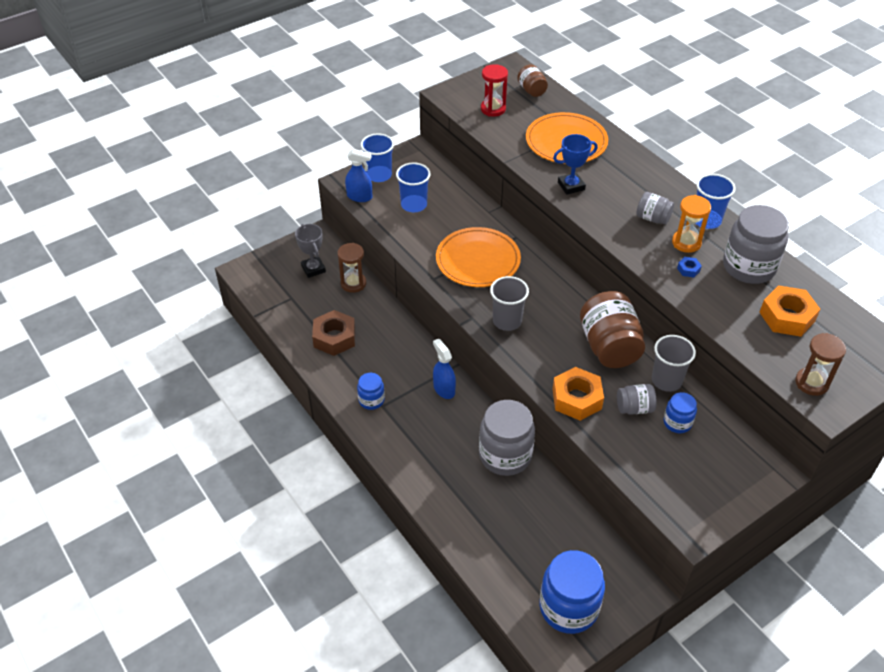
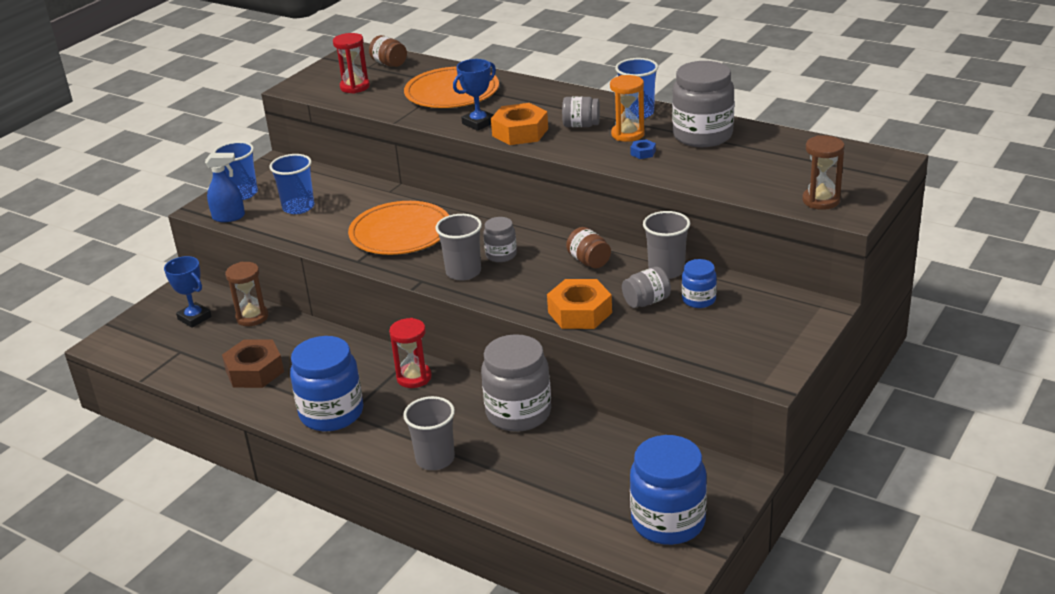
camera: 20 degrees left, 15 degrees down
(313, 269) = (194, 318): grey trophy -> blue trophy
(371, 400) = (331, 413): blue jar -> blue jar, size x1.94
(426, 474) = (435, 459): none -> grey cup
(444, 389) = (414, 377): blue spray bottle -> red hourglass
(544, 313) = (501, 255): none -> grey jar
(609, 347) = (589, 261): brown jar -> brown jar, size x0.52
(787, 317) = (764, 161): orange nut -> orange nut (520, 132)

